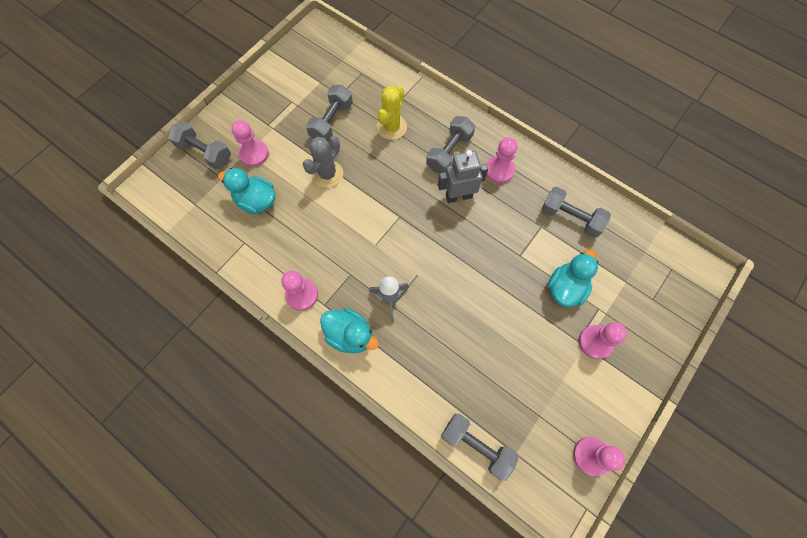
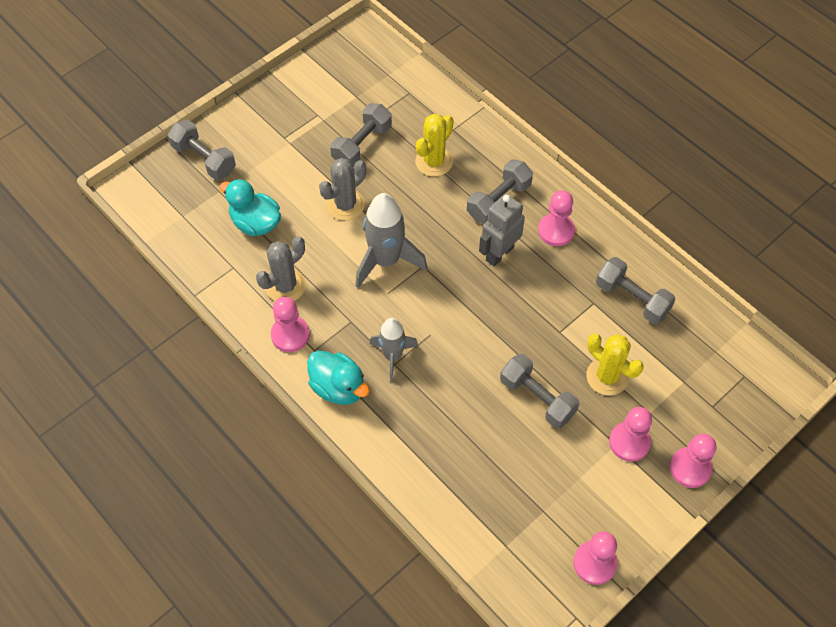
camera: 10 degrees right, 10 degrees down
(254, 154) = (262, 169): pink pawn -> pink pawn (690, 468)
(290, 252) = (285, 286): none -> grey cactus
(369, 217) = (386, 261): none -> grey rocket
(458, 196) = (499, 253): grey robot -> grey robot turned 45 degrees counterclockwise
(476, 446) = (462, 529): grey dumbbell -> grey dumbbell (537, 398)
(565, 288) = (607, 376): turquoise duck -> yellow cactus

